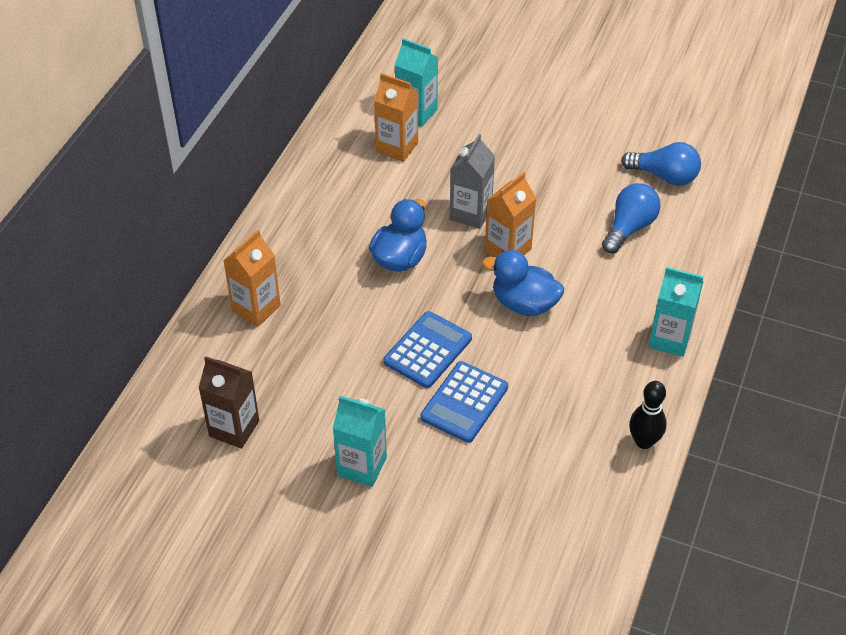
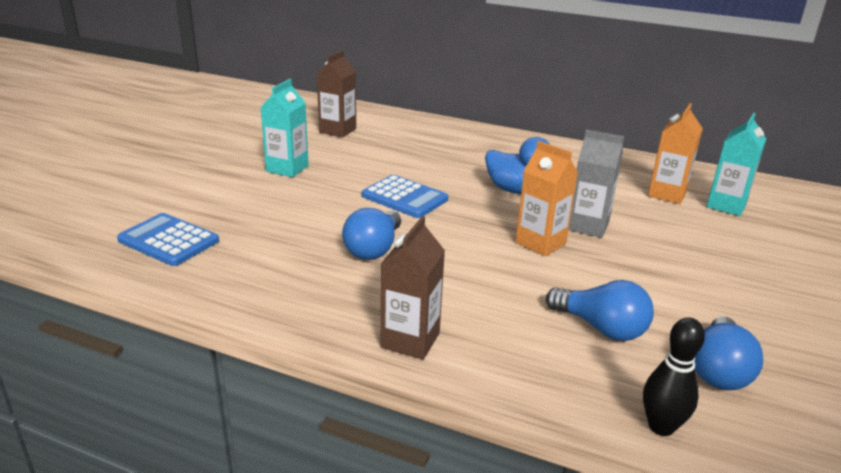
camera: 90 degrees right, 20 degrees down
(256, 308) = (452, 138): orange carton -> none
(464, 402) = (341, 211): blue calculator -> blue calculator (168, 240)
(524, 304) = (463, 247): blue duck -> none
(538, 370) = (374, 249): none -> blue light bulb
(644, 441) = (262, 305): black bowling pin -> black bowling pin (661, 427)
(669, 339) = (410, 340): turquoise carton -> brown carton

